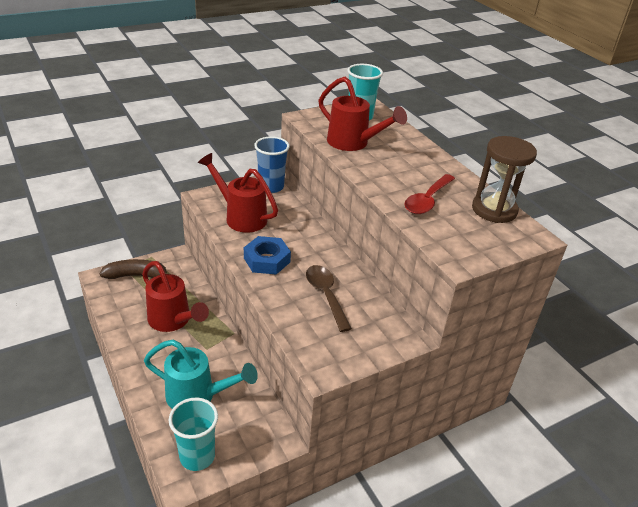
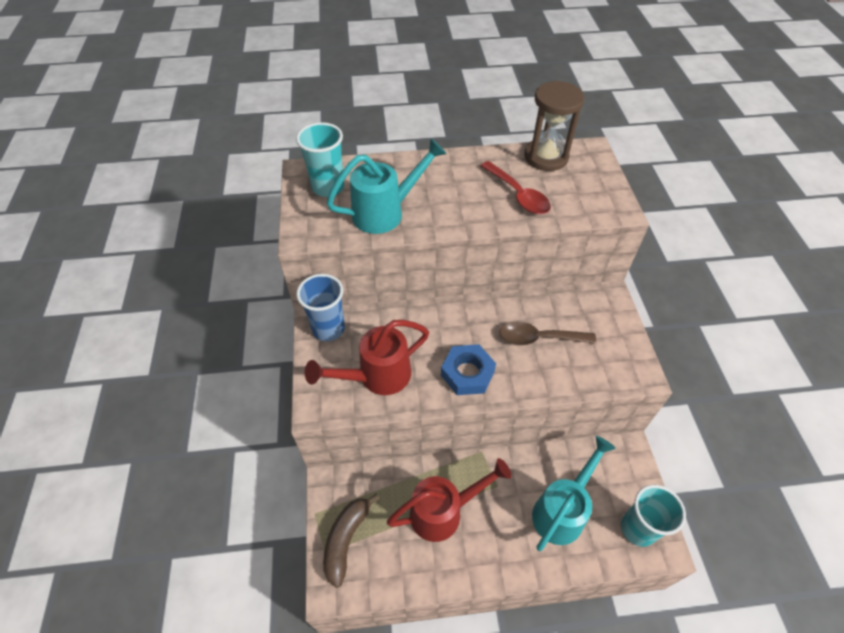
camera: 65 degrees left, 15 degrees up
(353, 143) = (386, 212): red watering can -> turquoise watering can

